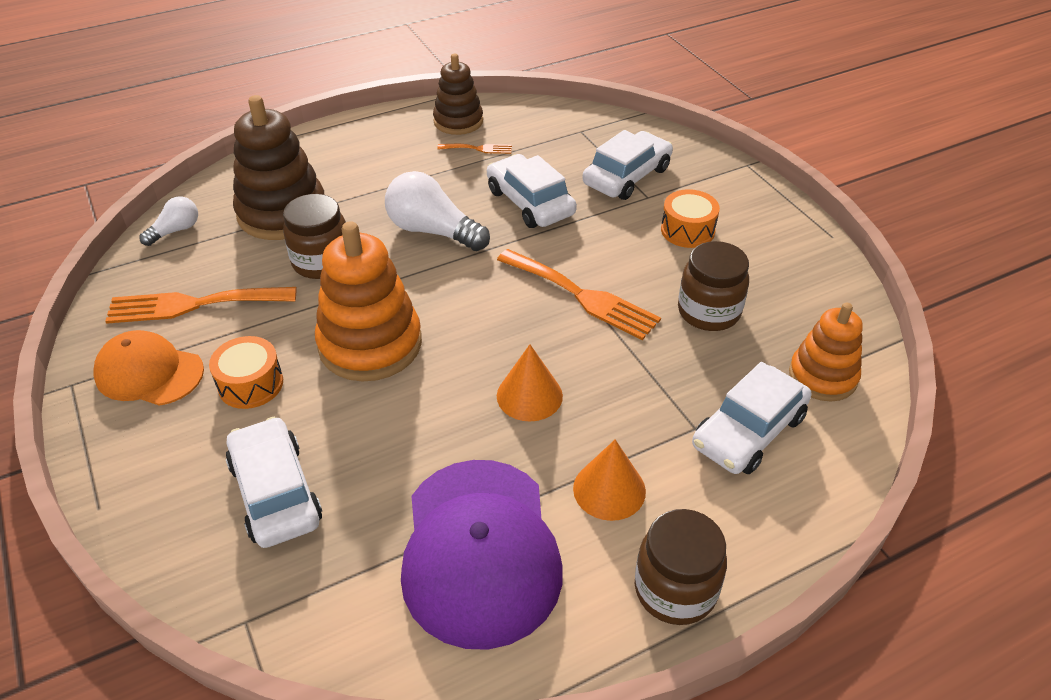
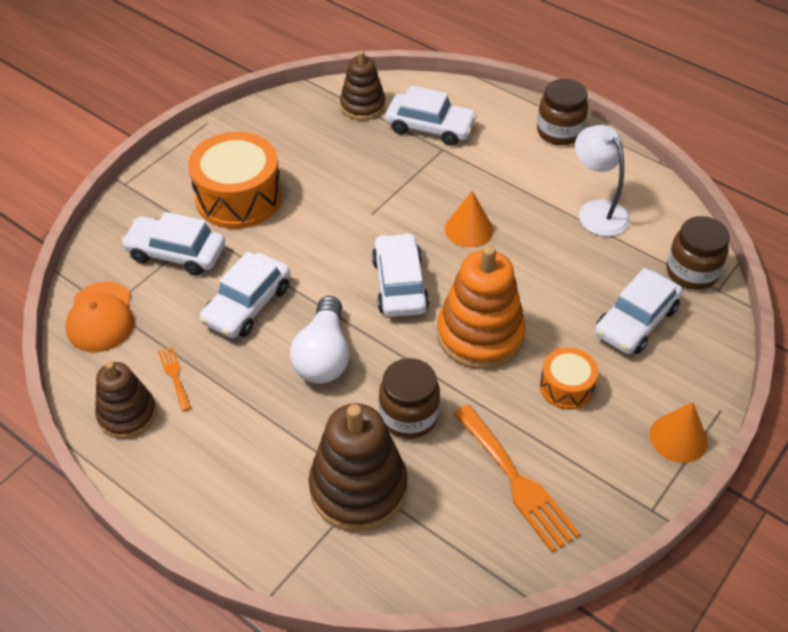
camera: 115 degrees left, 5 degrees up
(149, 373) = (603, 462): orange cap -> orange cap (101, 317)
(175, 231) = (435, 568): white light bulb -> none
(480, 551) = (597, 210): purple cap -> white lamp
(484, 308) = (399, 284): none -> white car
(582, 296) = (352, 234): orange fork -> none
(609, 489) = (516, 172): orange cone -> orange cone (678, 438)
(687, 230) = (239, 197): orange drum -> orange drum, size x1.86
(708, 312) = (331, 166): brown jar -> brown jar (691, 272)
(822, 376) = (362, 106): orange stacking toy -> brown stacking toy

